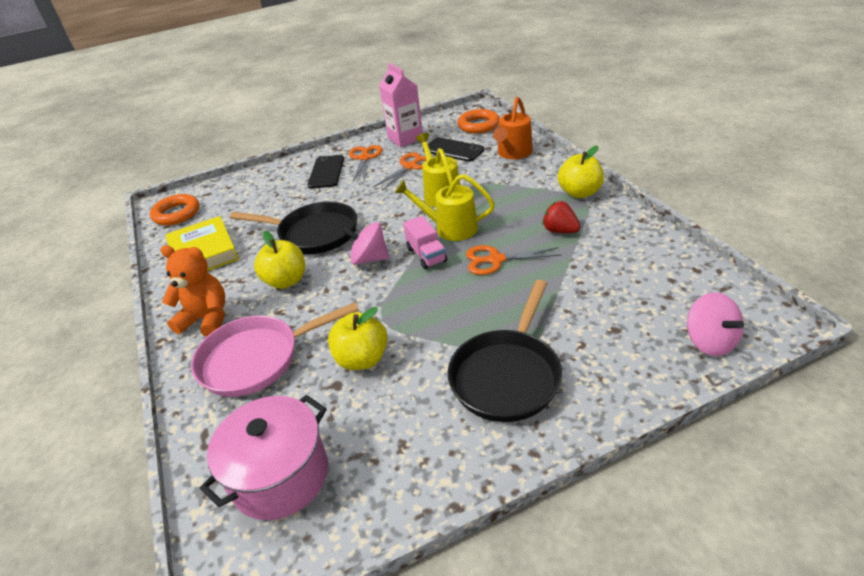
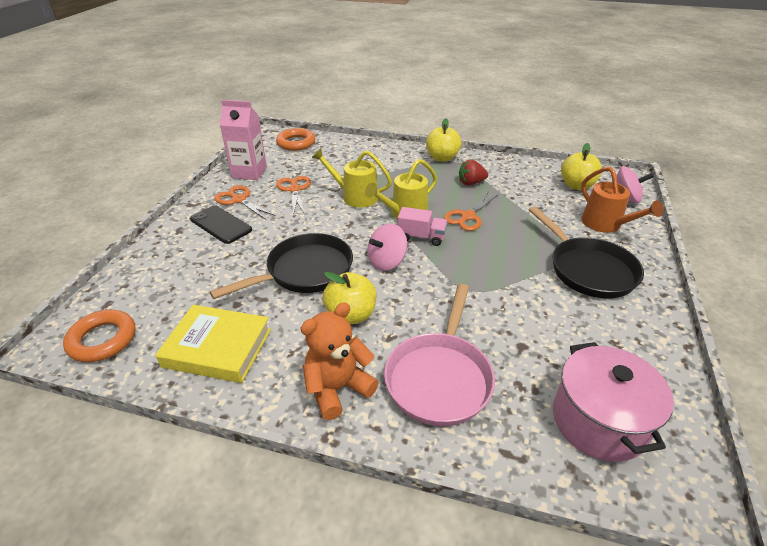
camera: 55 degrees left, 0 degrees up
(362, 359) = (506, 320): yellow apple -> yellow apple (576, 186)
(453, 150) = (308, 165): black phone -> none
(513, 153) = (358, 152): orange watering can -> orange watering can (606, 225)

